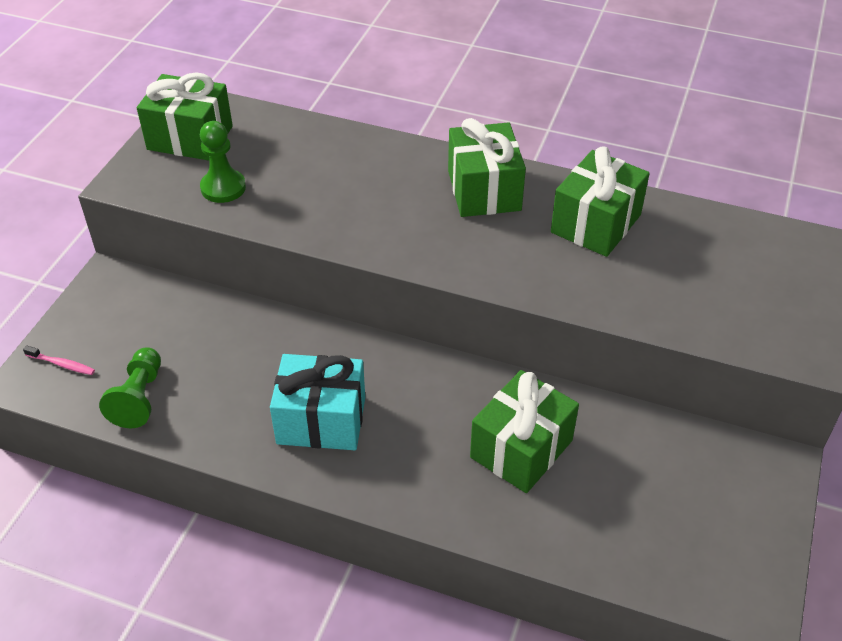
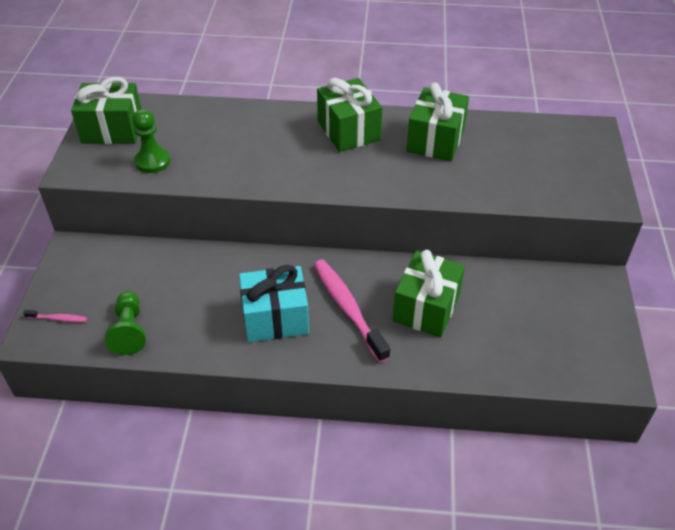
camera: 15 degrees left, 0 degrees up
(418, 427) = (348, 308): none -> pink toothbrush

